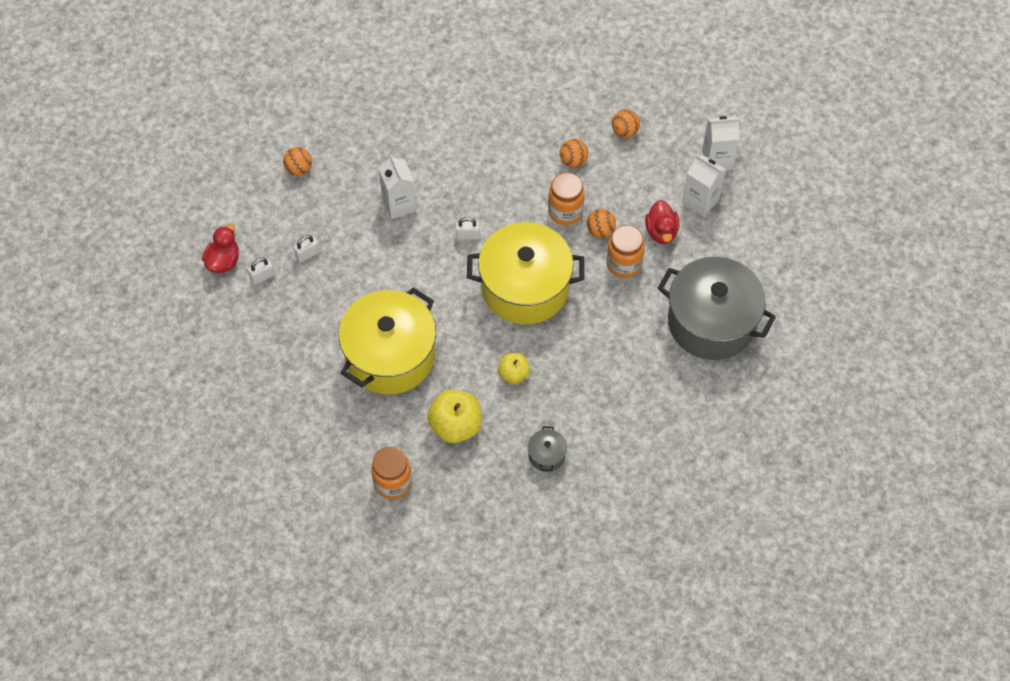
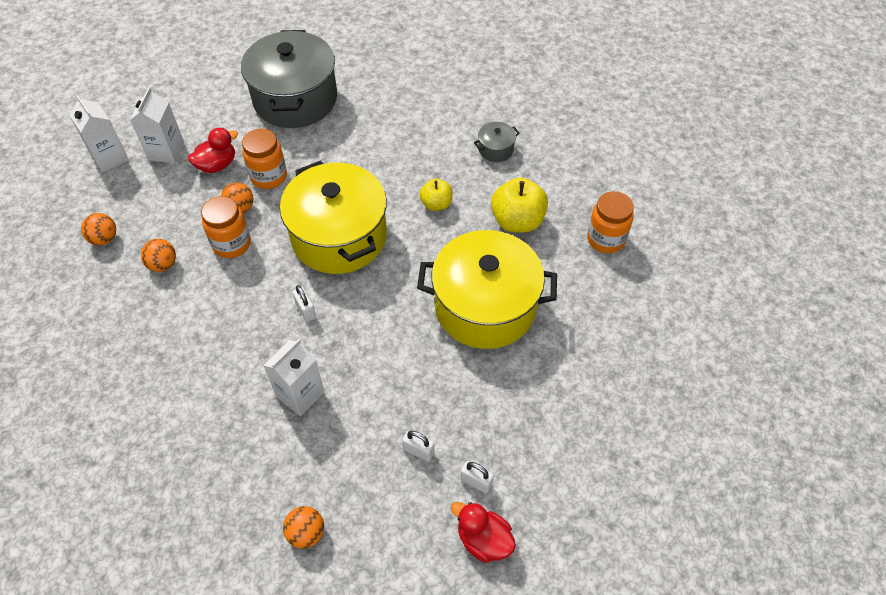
camera: 120 degrees left, 5 degrees down
(223, 261) = (483, 540): red duck -> red duck turned 45 degrees clockwise

